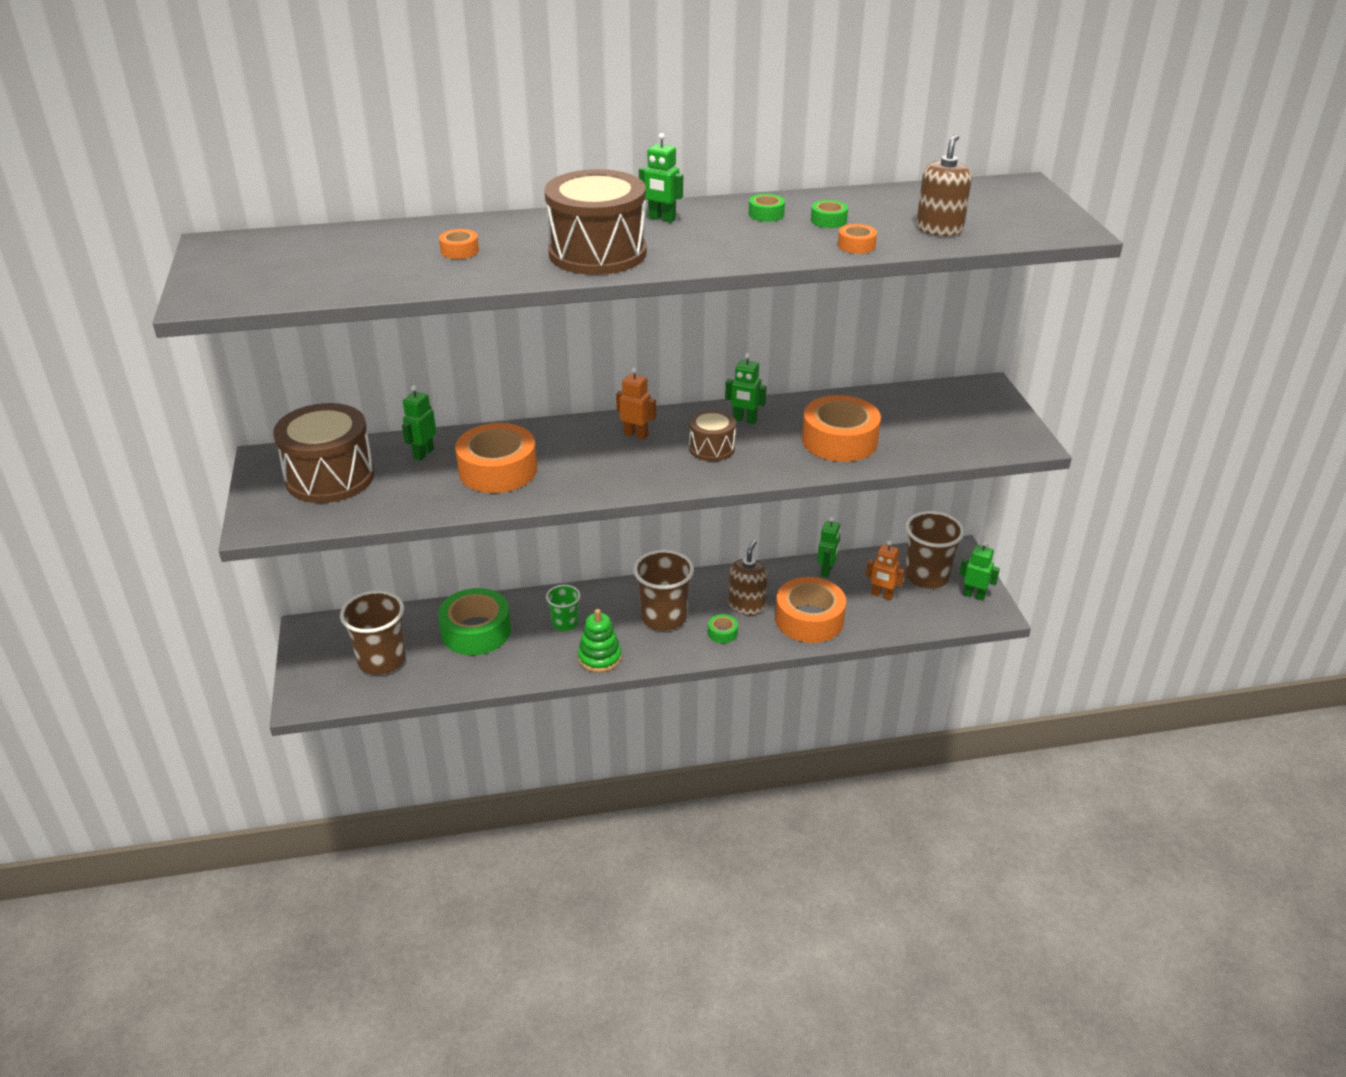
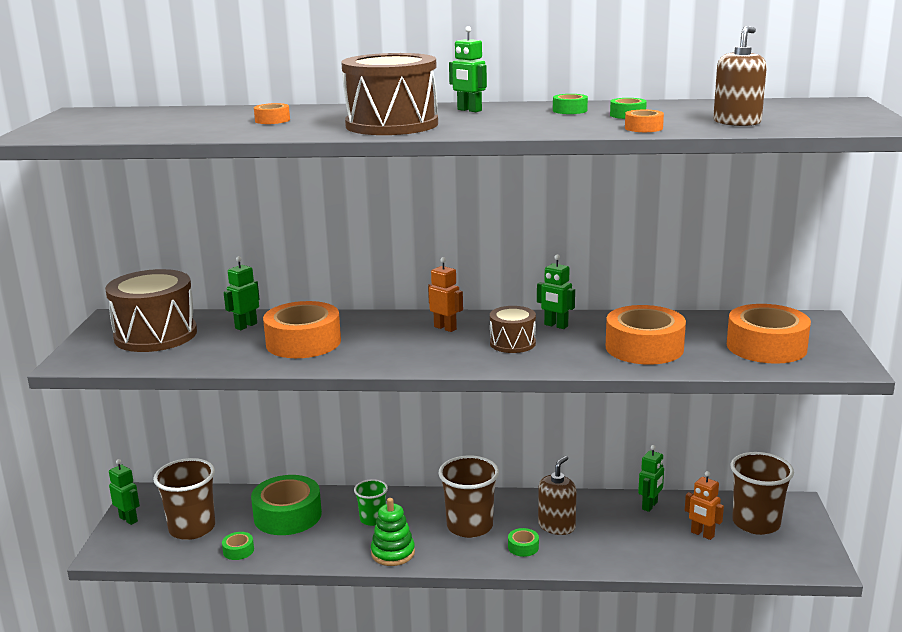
camera: 15 degrees right, 15 degrees down
(442, 678) = (238, 550): none -> green tape
(809, 619) = (617, 546): orange tape -> orange tape (766, 347)
(974, 595) = (804, 546): green robot -> green robot (128, 519)

